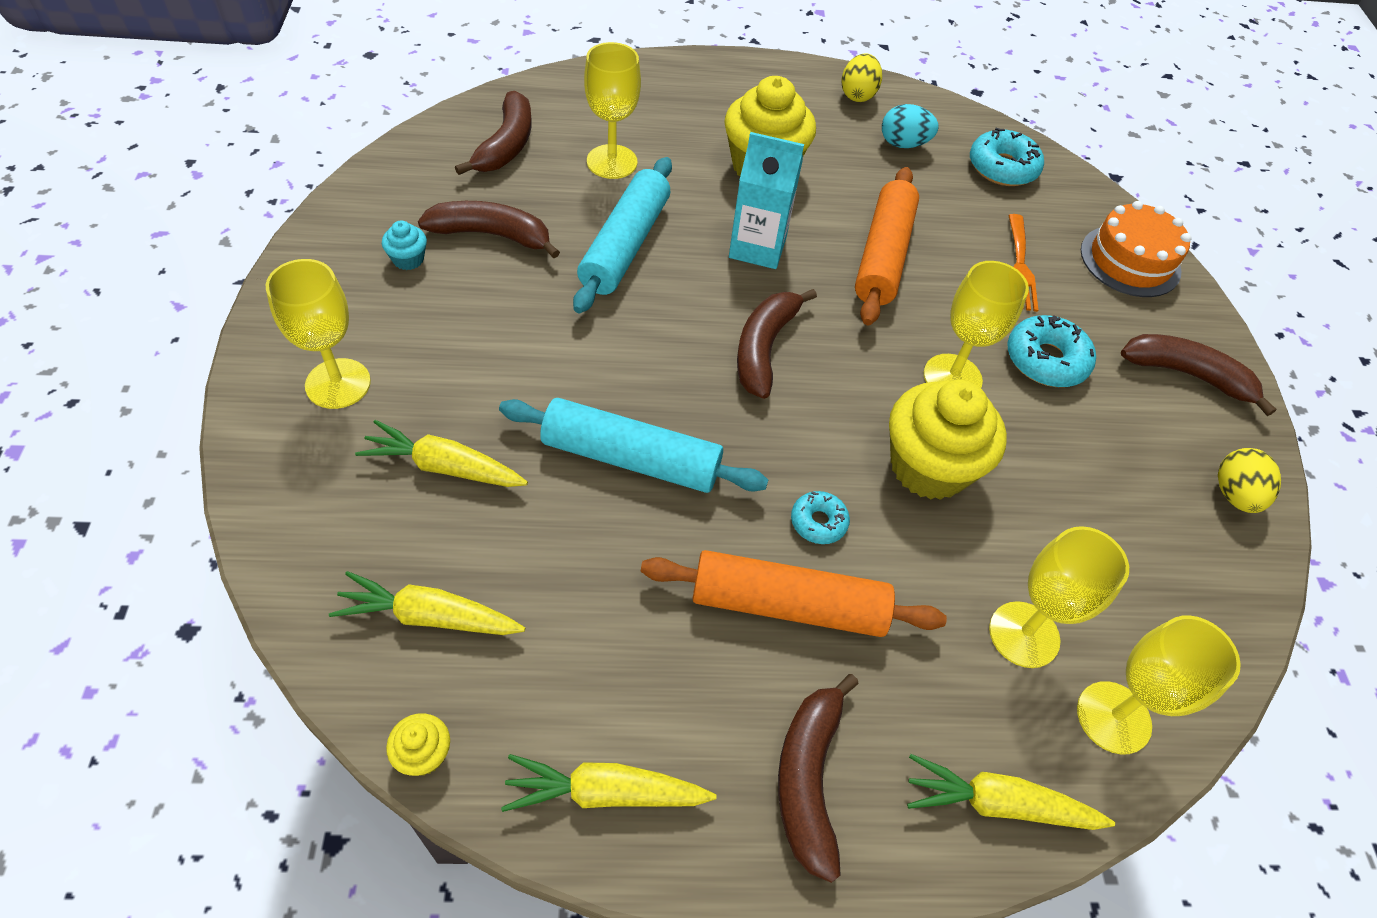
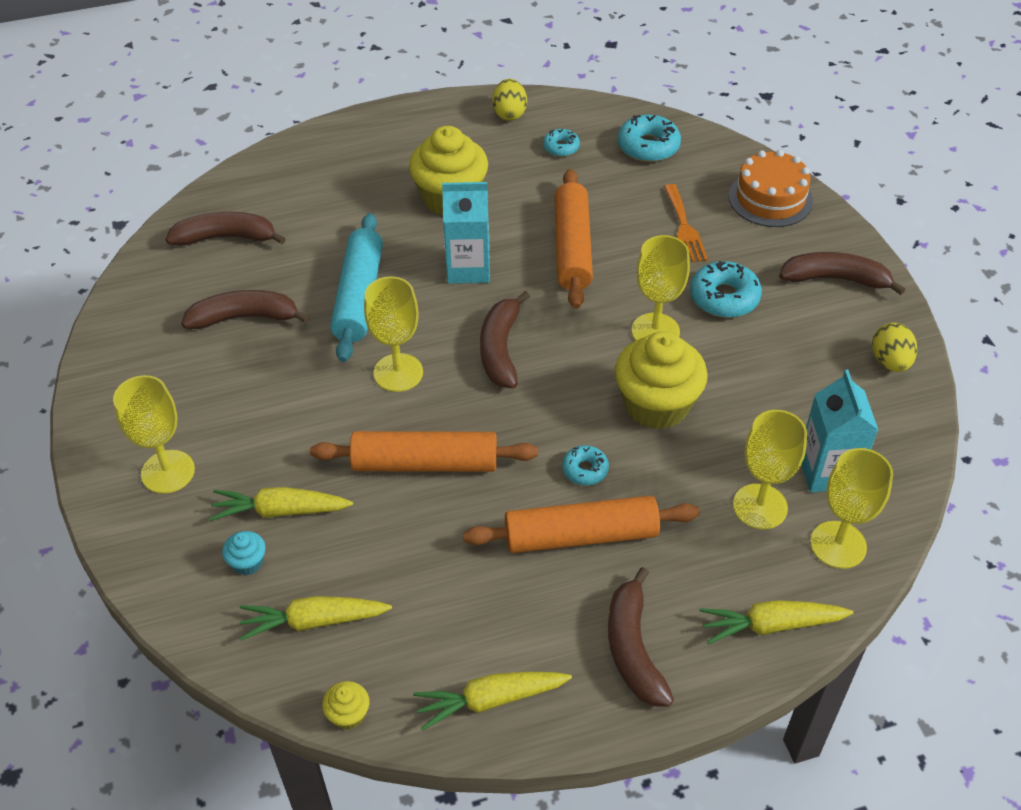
camera: 10 degrees left, 5 degrees down
(408, 259) = (183, 357): turquoise cupcake -> turquoise cupcake (247, 562)
(506, 145) = (226, 237): brown banana -> brown banana turned 90 degrees counterclockwise
(612, 162) = (322, 228): yellow goblet -> yellow goblet (398, 373)
(631, 458) = (425, 463): turquoise rolling pin -> orange rolling pin
(903, 144) = (561, 147): turquoise egg -> turquoise donut
(1122, 613) = (827, 471): none -> turquoise carton

